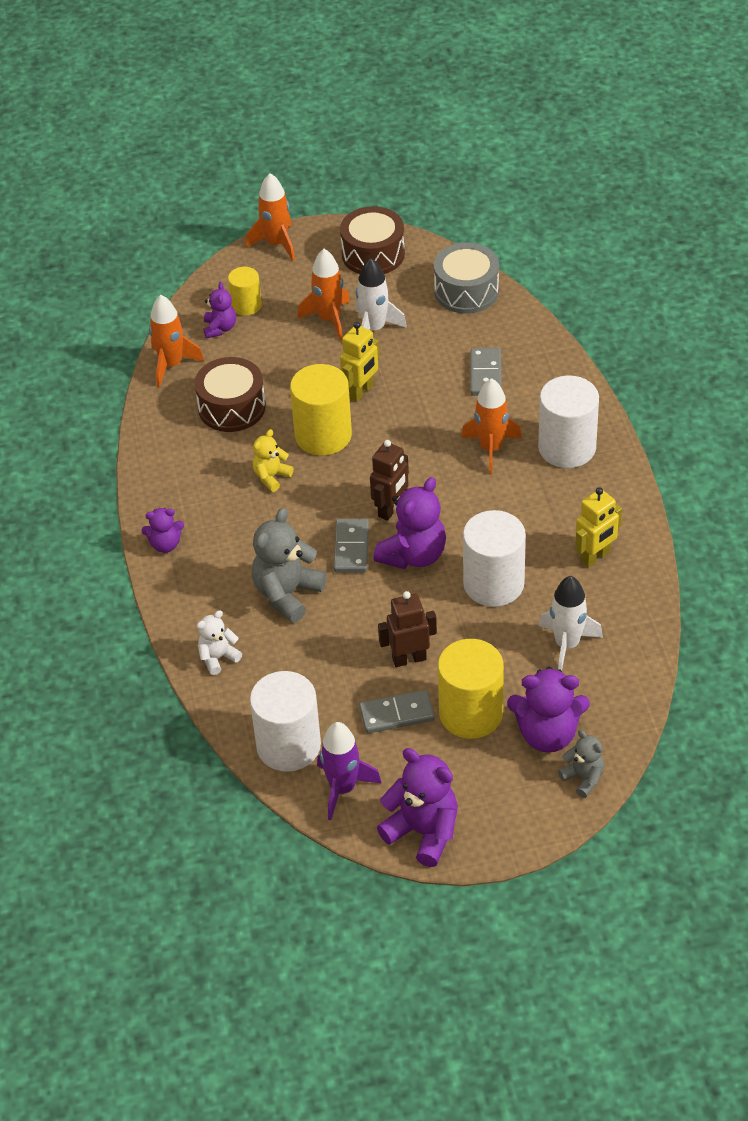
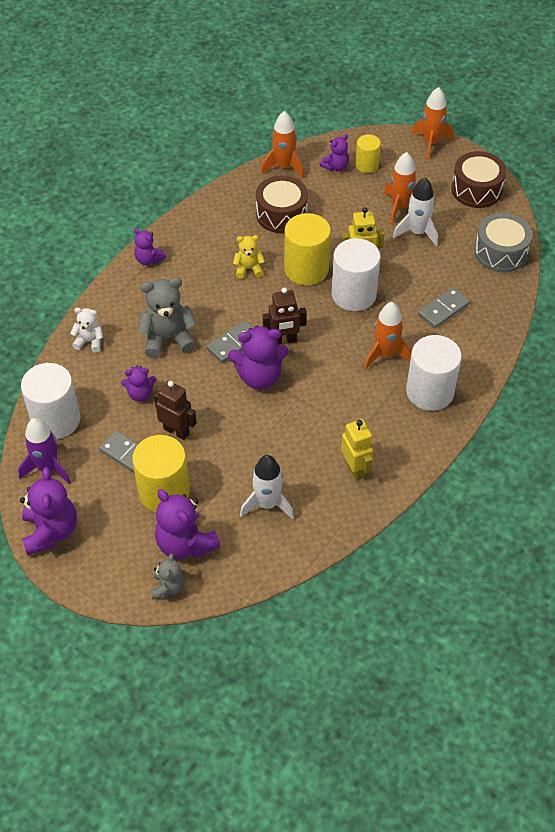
camera: 45 degrees right, 5 degrees up
(332, 658) = (140, 394): none -> purple teddy bear
(493, 584) = (278, 432): white cylinder -> white cylinder (353, 294)
(595, 557) = (355, 469): yellow robot -> yellow robot turned 120 degrees counterclockwise

